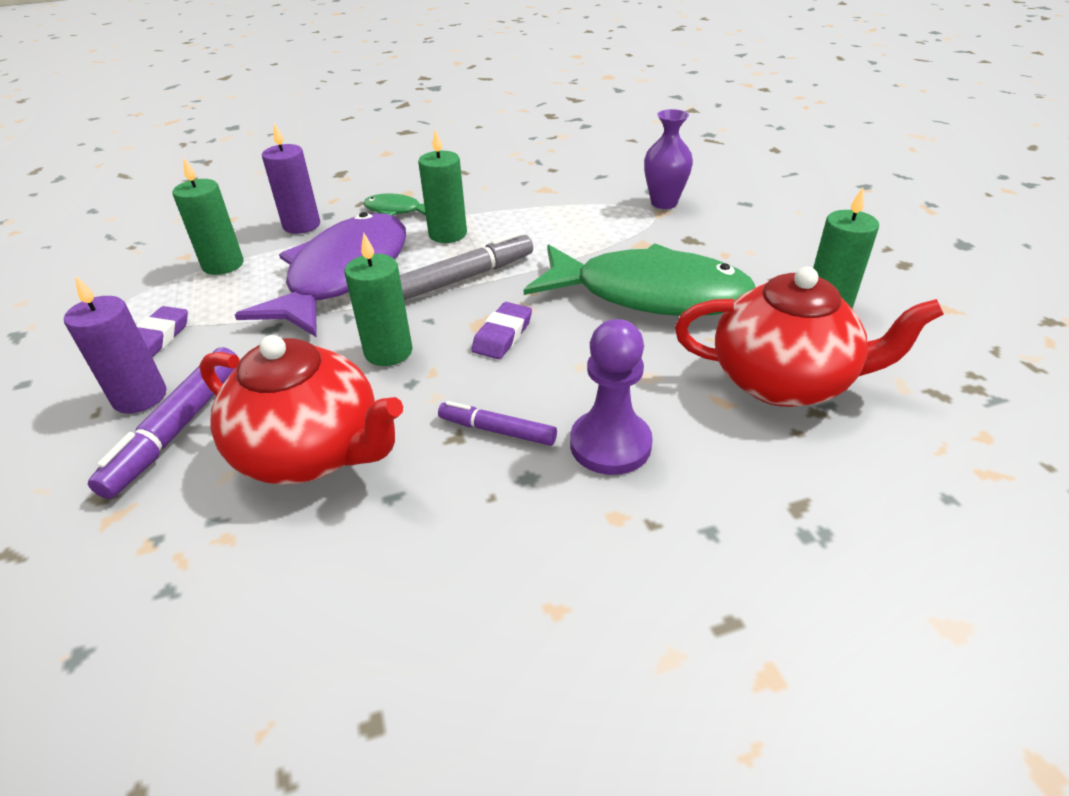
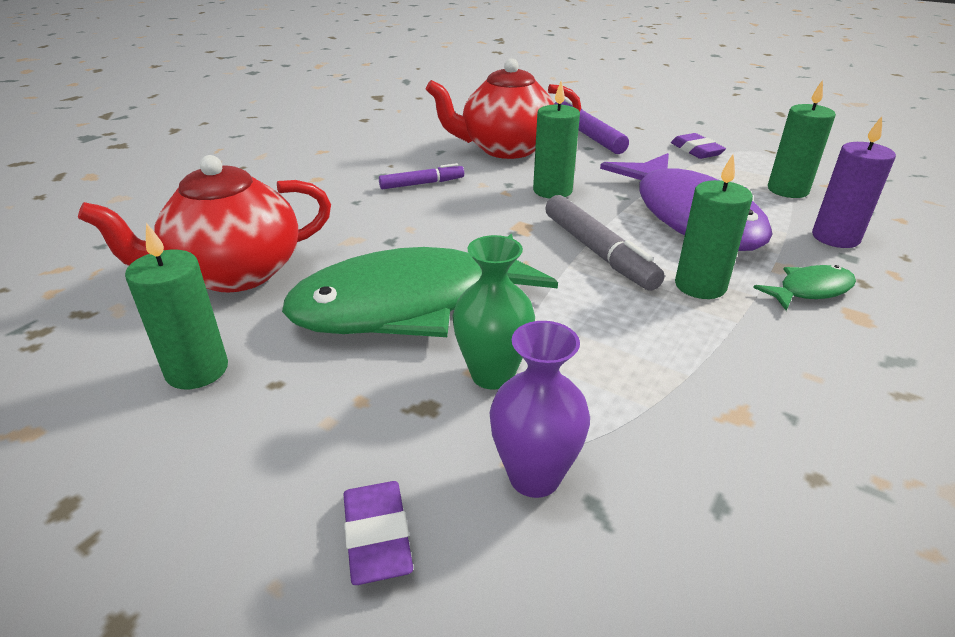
camera: 140 degrees right, 5 degrees down
(140, 397) = (634, 135): purple candle -> none
(464, 278) = (598, 252): grey marker -> grey marker turned 45 degrees counterclockwise
(502, 335) = (493, 225): purple eraser -> purple eraser (377, 536)
(610, 444) = (345, 199): purple pawn -> none
(639, 239) = (492, 375): none -> green vase

